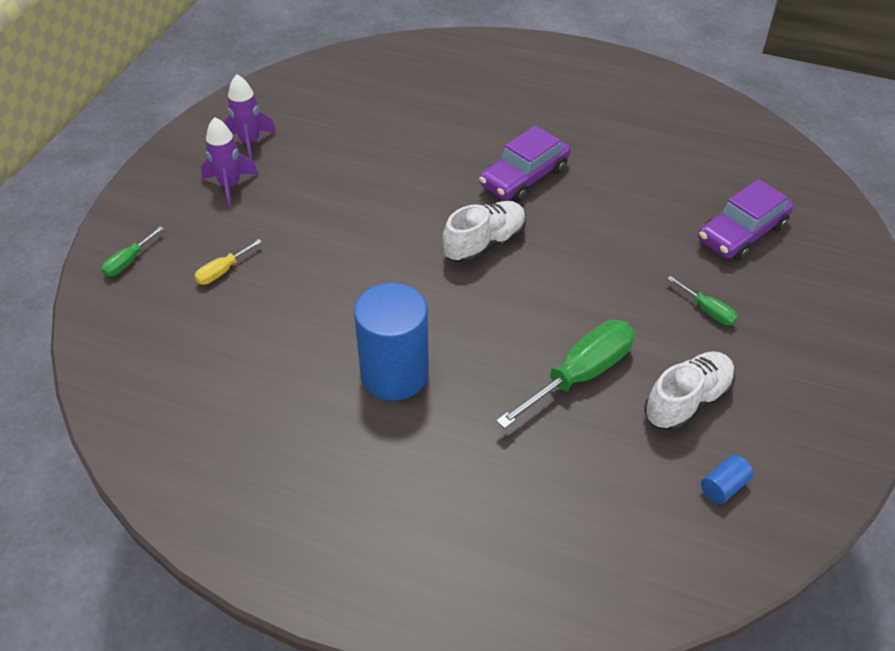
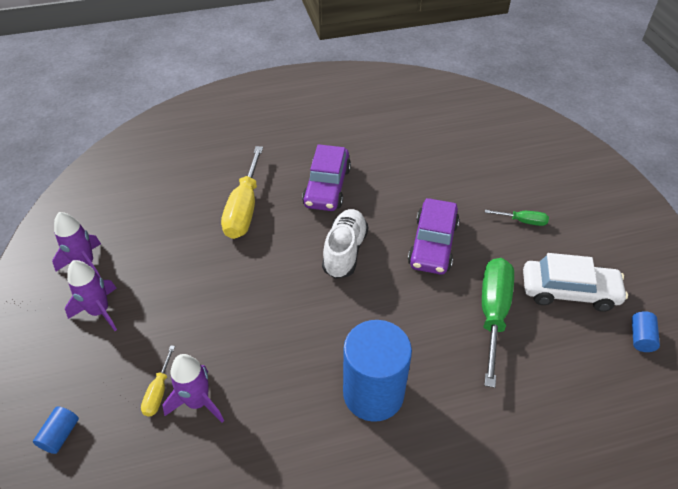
camera: 35 degrees left, 0 degrees up
(128, 261) = (60, 435): green screwdriver -> blue cylinder
(245, 296) = (198, 402): none -> purple rocket
(425, 160) = (244, 208): none -> yellow screwdriver
(687, 401) = (569, 291): white shoe -> white car
(741, 233) = (493, 158): purple car -> purple car (432, 244)

